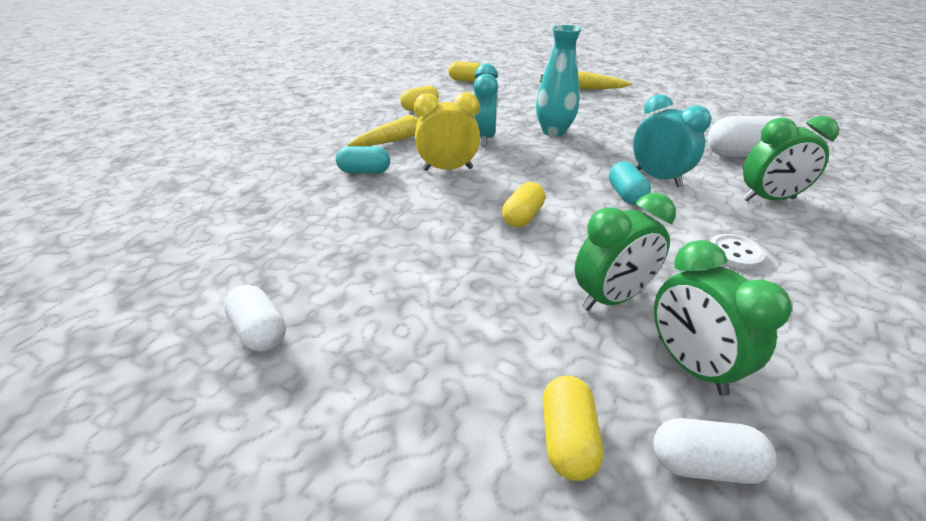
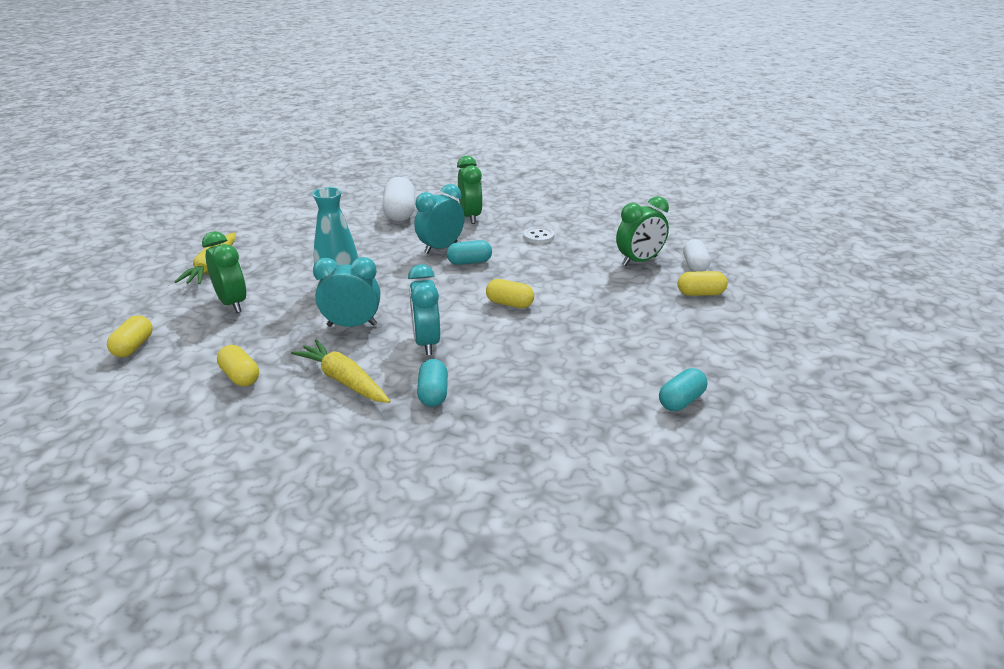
camera: 95 degrees left, 5 degrees down
(260, 331) = (681, 401): white capsule -> turquoise capsule
(448, 169) = (426, 343): yellow clock -> turquoise clock
(611, 298) = (596, 276): green clock -> green clock (232, 303)

